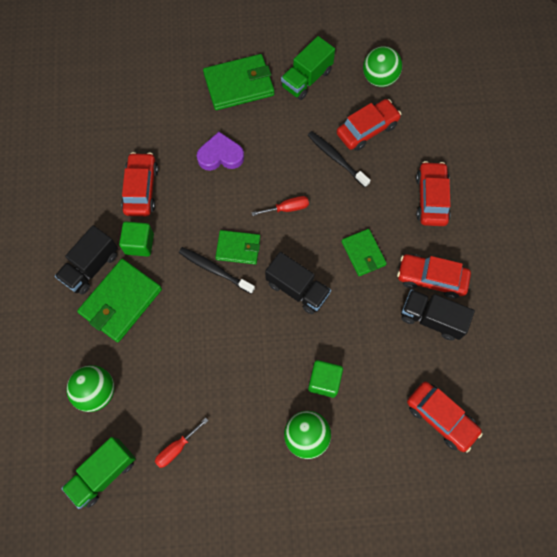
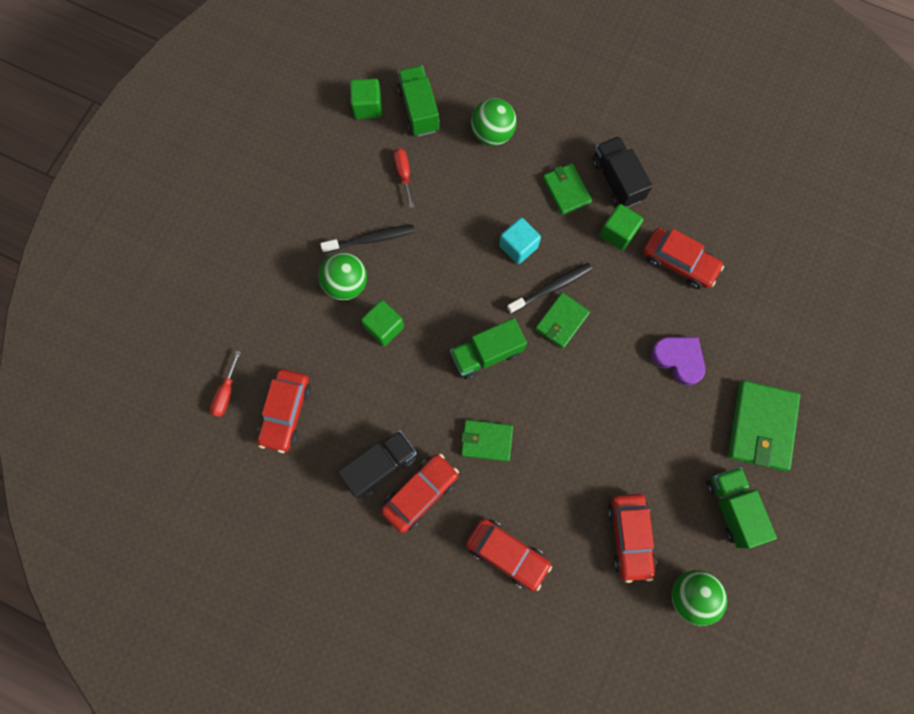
camera: 120 degrees right, 5 degrees up
(121, 301) = (566, 190): green wallet -> green wallet, size x0.61
(124, 525) = (367, 107): none -> green cube
(193, 313) = (518, 246): none -> turquoise cube
(220, 155) = (678, 359): purple heart -> purple heart turned 75 degrees counterclockwise
(287, 208) = (579, 393): red screwdriver -> red screwdriver (226, 393)
(297, 289) = (487, 354): black truck -> green truck
(336, 158) = (611, 479): black toothbrush -> black toothbrush (371, 239)
(441, 417) = (286, 412): red car -> red car turned 60 degrees counterclockwise

